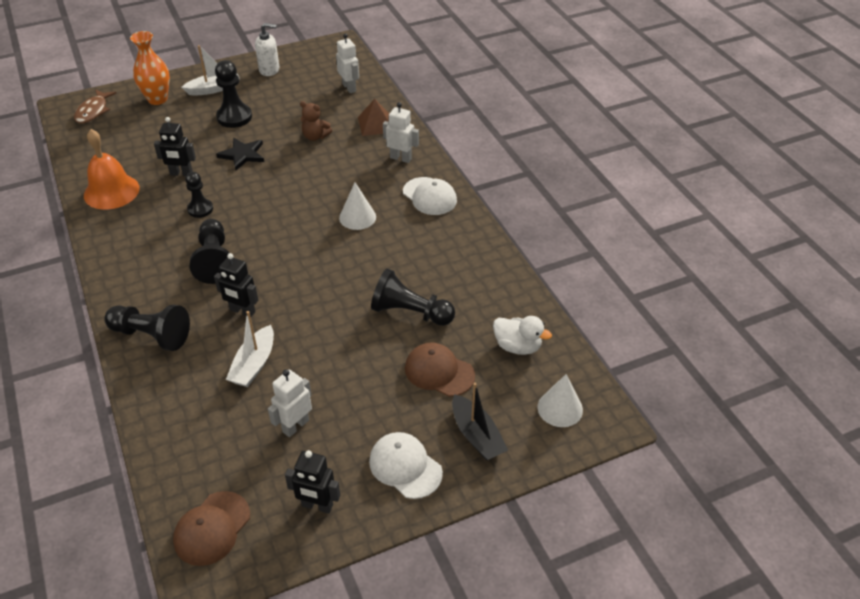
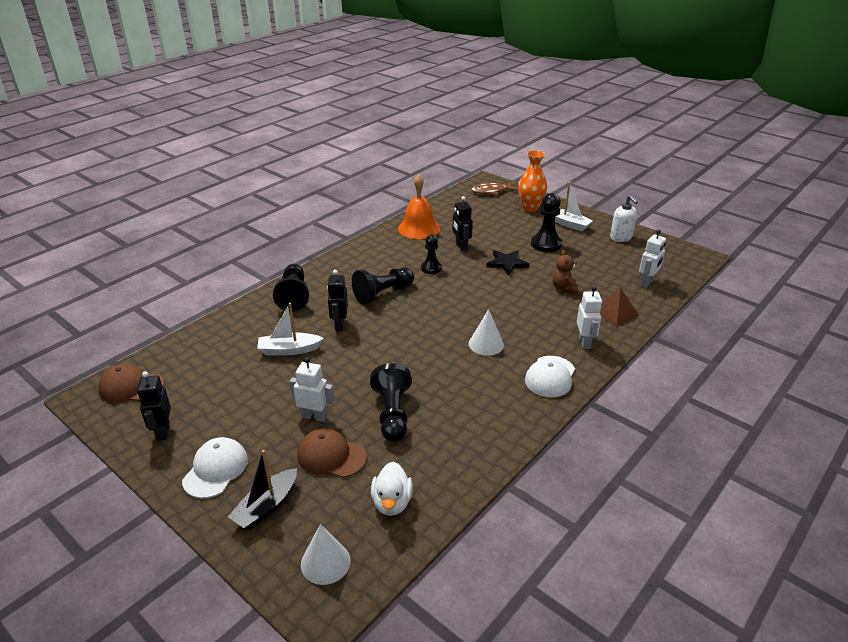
camera: 65 degrees right, 10 degrees down
(295, 426) = (237, 392): white robot -> white robot (314, 416)
(439, 372) = (331, 456): brown cap -> brown cap turned 75 degrees counterclockwise

